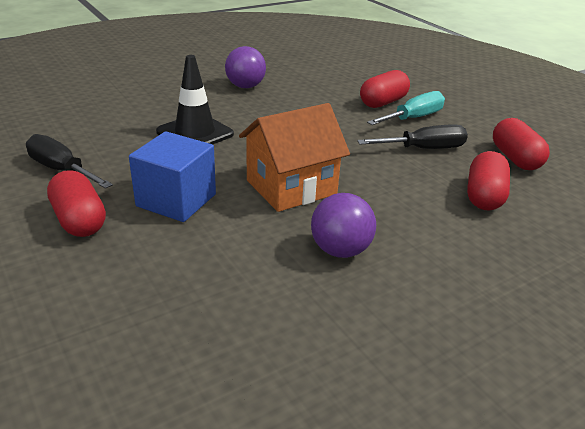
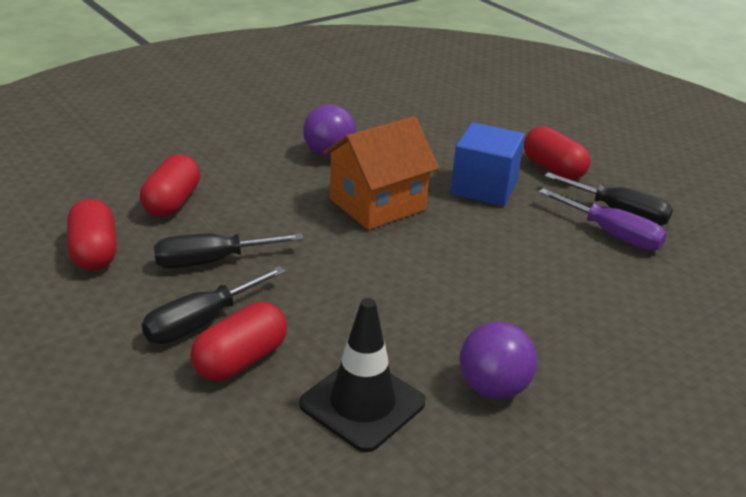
camera: 175 degrees right, 0 degrees up
(91, 153) = (612, 234): none -> purple screwdriver
(195, 133) = (516, 271): black traffic cone -> black traffic cone (362, 403)
(413, 118) = (201, 322): turquoise screwdriver -> black screwdriver

